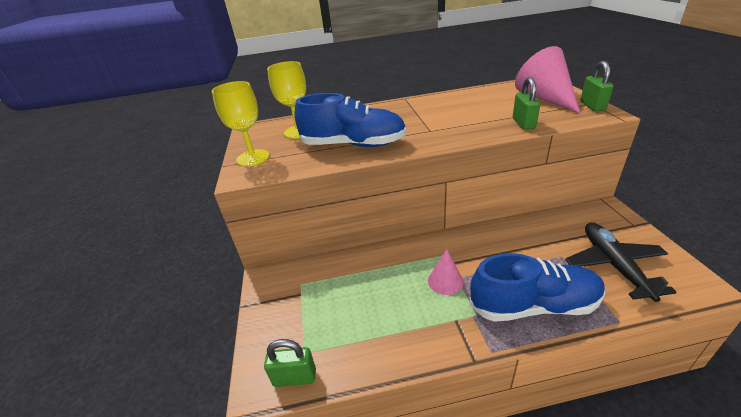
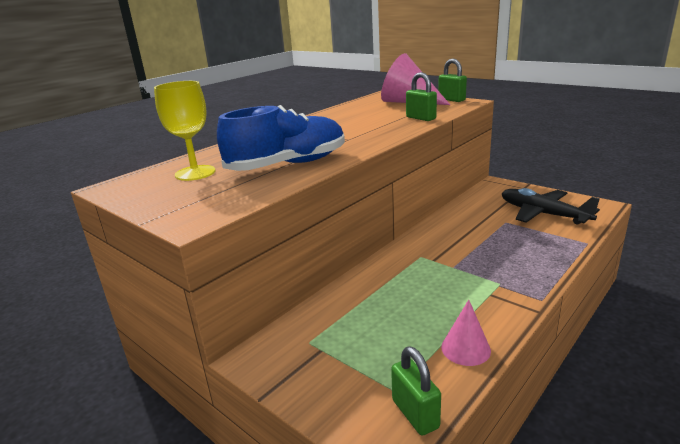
camera: 40 degrees left, 10 degrees down
(253, 158) = (175, 205): yellow goblet -> none
(295, 377) = (415, 414): green padlock -> green padlock turned 75 degrees counterclockwise
(445, 281) = (446, 273): pink cone -> pink cone (465, 348)
(533, 305) = (529, 258): blue shoe -> none

